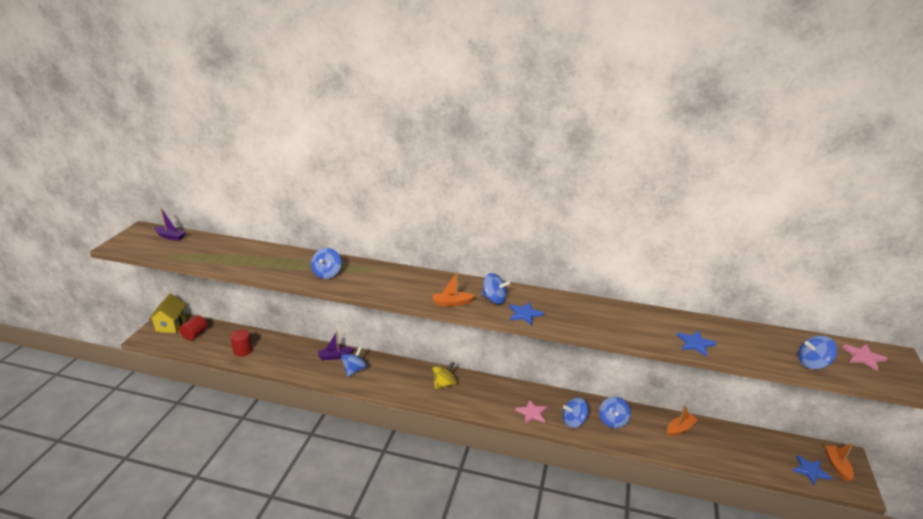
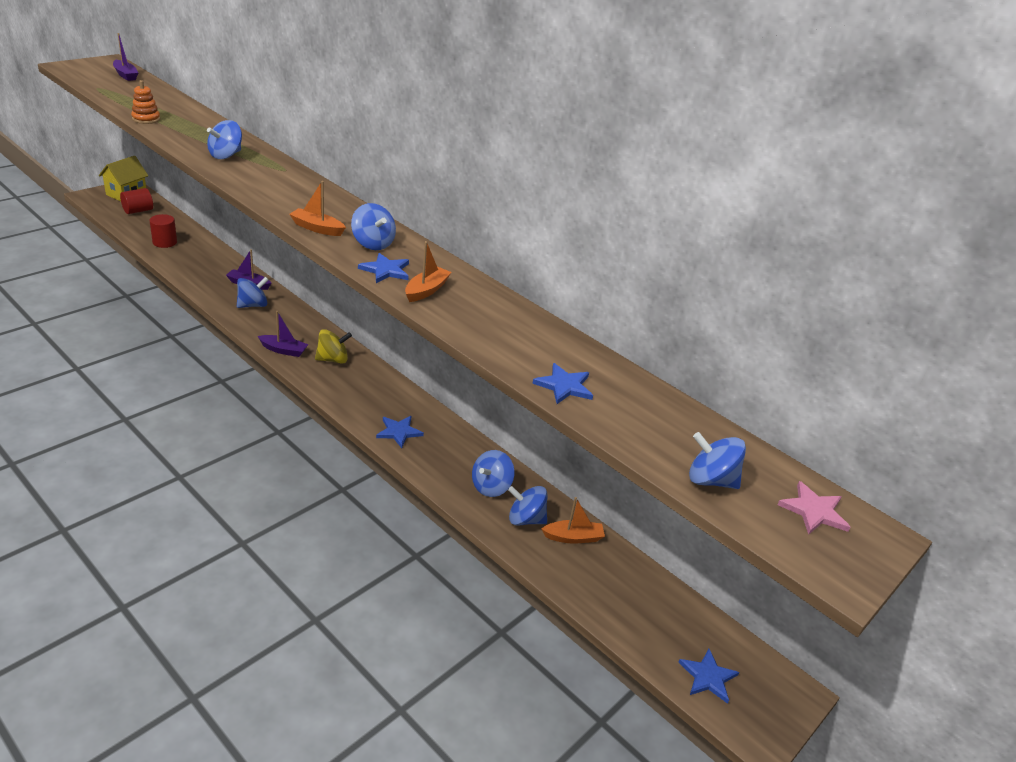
camera: 25 degrees right, 5 degrees up
(236, 267) = (146, 119): none -> orange stacking toy
(409, 392) = (283, 350): none -> purple boat
(532, 413) = (399, 432): pink star -> blue star
(574, 421) = (440, 463): blue spinning top -> blue spinning top (525, 519)
(837, 466) = (761, 694): orange boat -> orange boat (426, 290)

